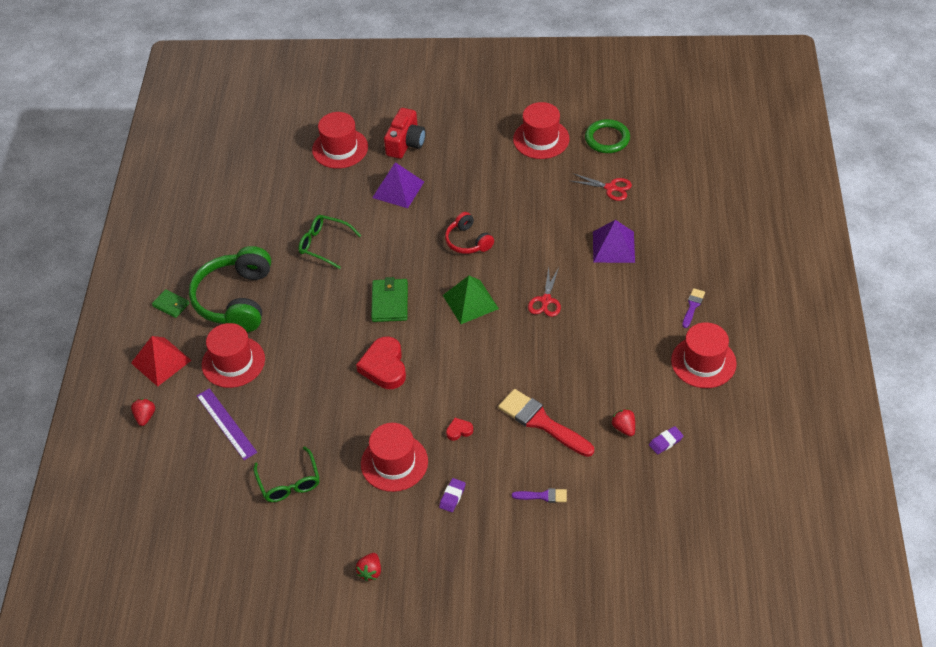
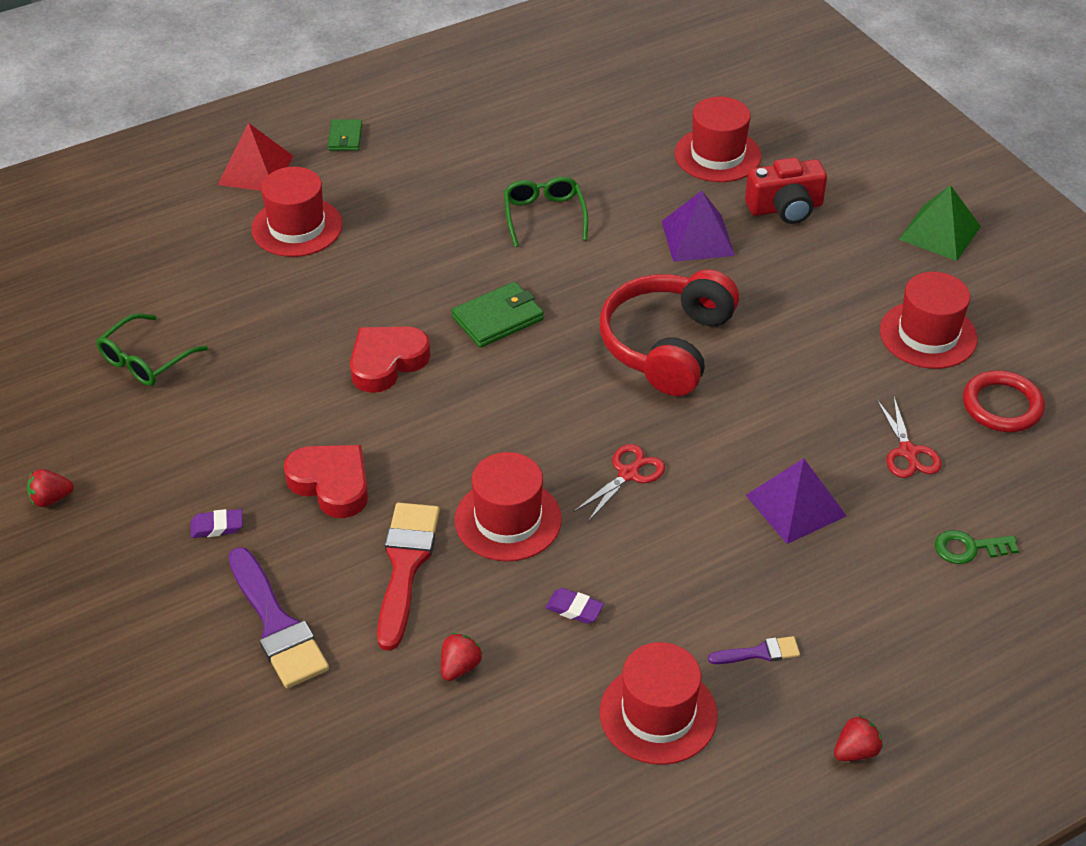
camera: 55 degrees right, 5 degrees down
(145, 417) = (167, 196): red strawberry -> red strawberry (855, 751)
(226, 423) = (200, 265): purple ruler -> none
(235, 300) = (394, 184): green headphones -> none
(394, 463) = (237, 443): red hat -> red hat (508, 520)
(459, 430) = (331, 484): red heart -> red heart, size x2.16
(468, 241) = (667, 345): red headphones -> red headphones, size x1.85
(470, 302) = (562, 396): green pyramid -> green pyramid (939, 232)
(543, 496) = (277, 625): purple brush -> purple brush, size x2.04
(546, 300) = (628, 474): red scissors -> red scissors turned 150 degrees clockwise
(607, 139) = (1002, 406): green ring -> red ring
(665, 442) = (468, 730): purple eraser -> purple eraser (574, 609)
(683, 199) = (968, 548): none -> green key

